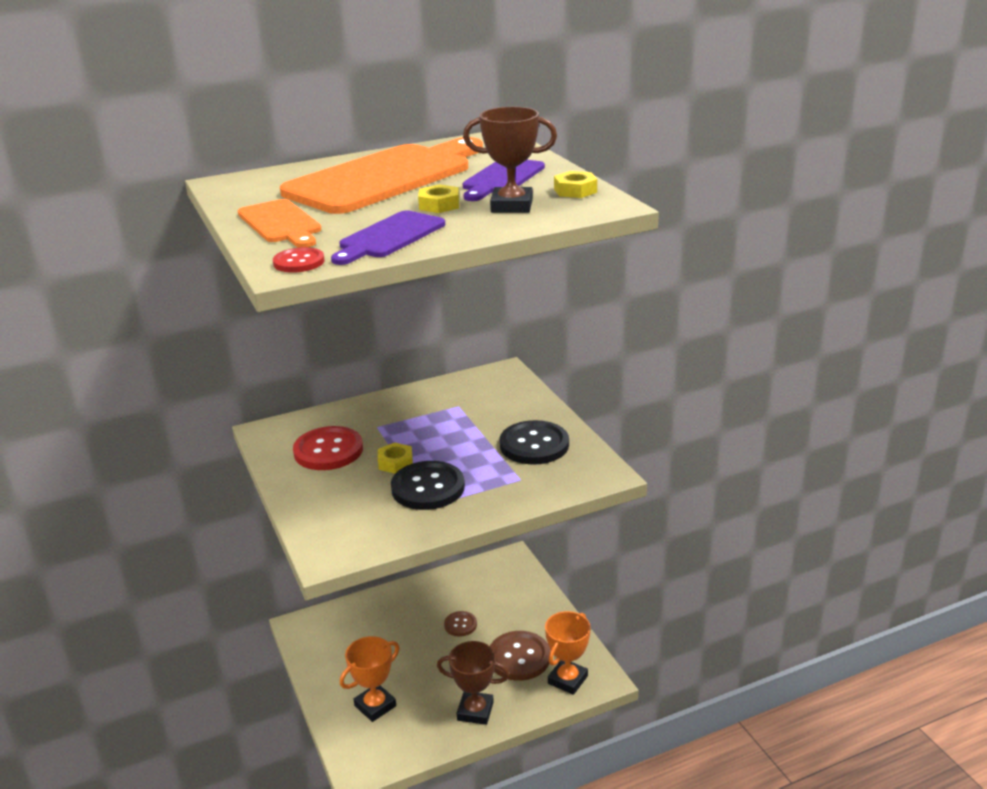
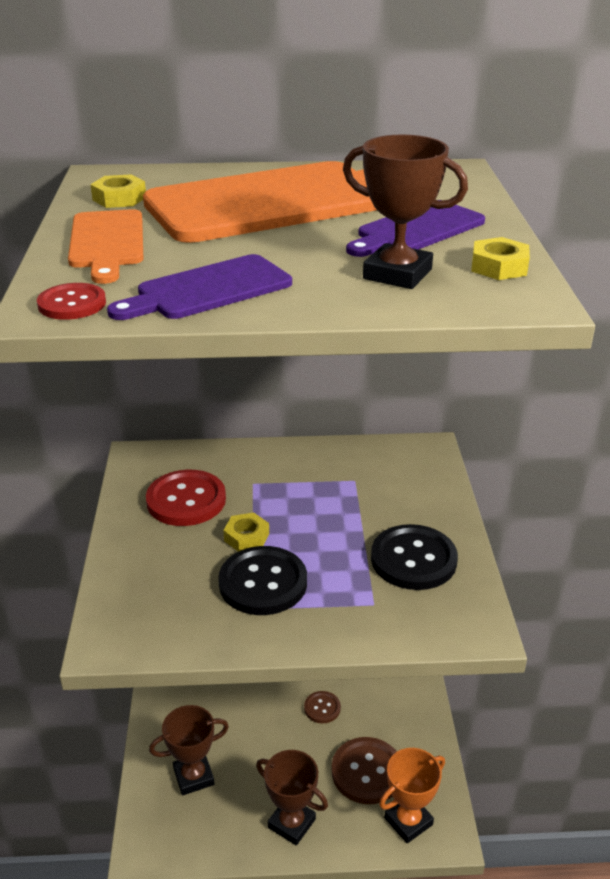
camera: 20 degrees right, 5 degrees up
(375, 706) = (193, 776): orange trophy -> brown trophy
(439, 205) = (309, 254): yellow nut -> yellow nut (119, 198)

